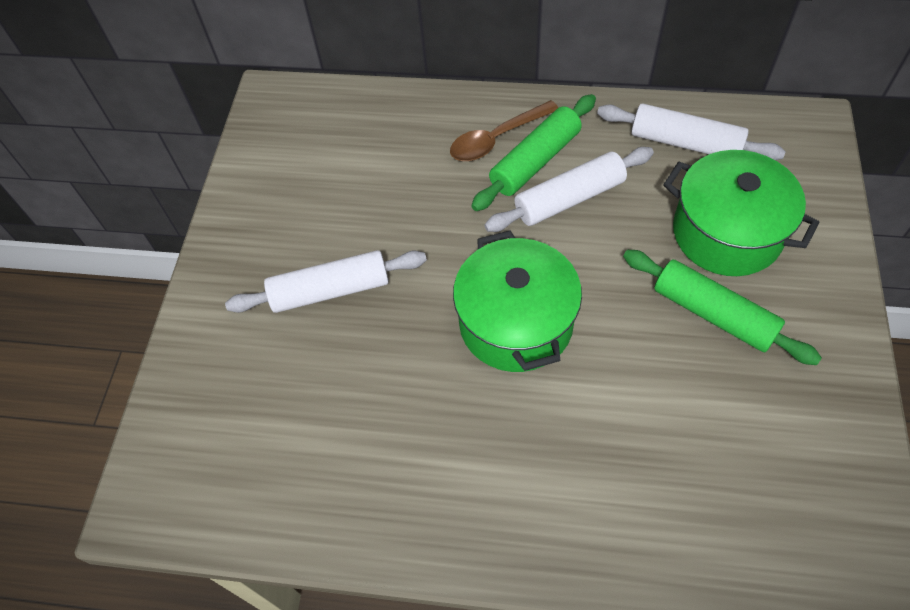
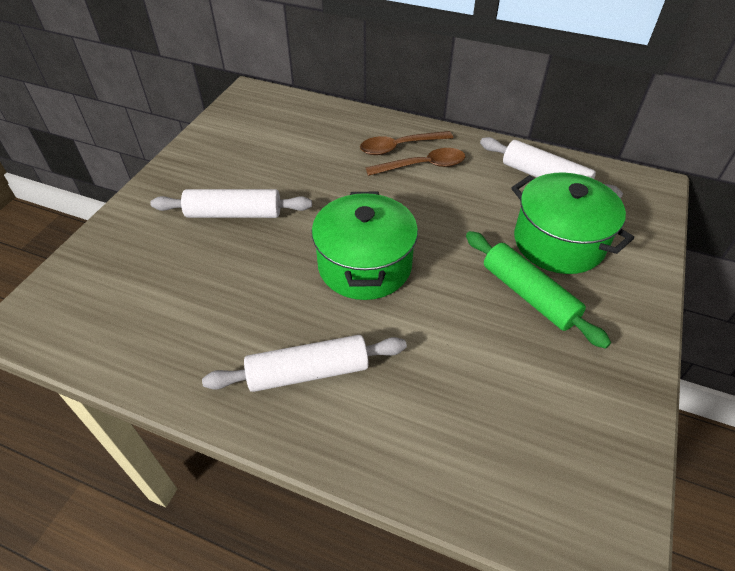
camera: 10 degrees right, 10 degrees down
(535, 161) = (422, 166): green rolling pin -> brown spoon
(569, 198) = (439, 194): white rolling pin -> white rolling pin (308, 372)

